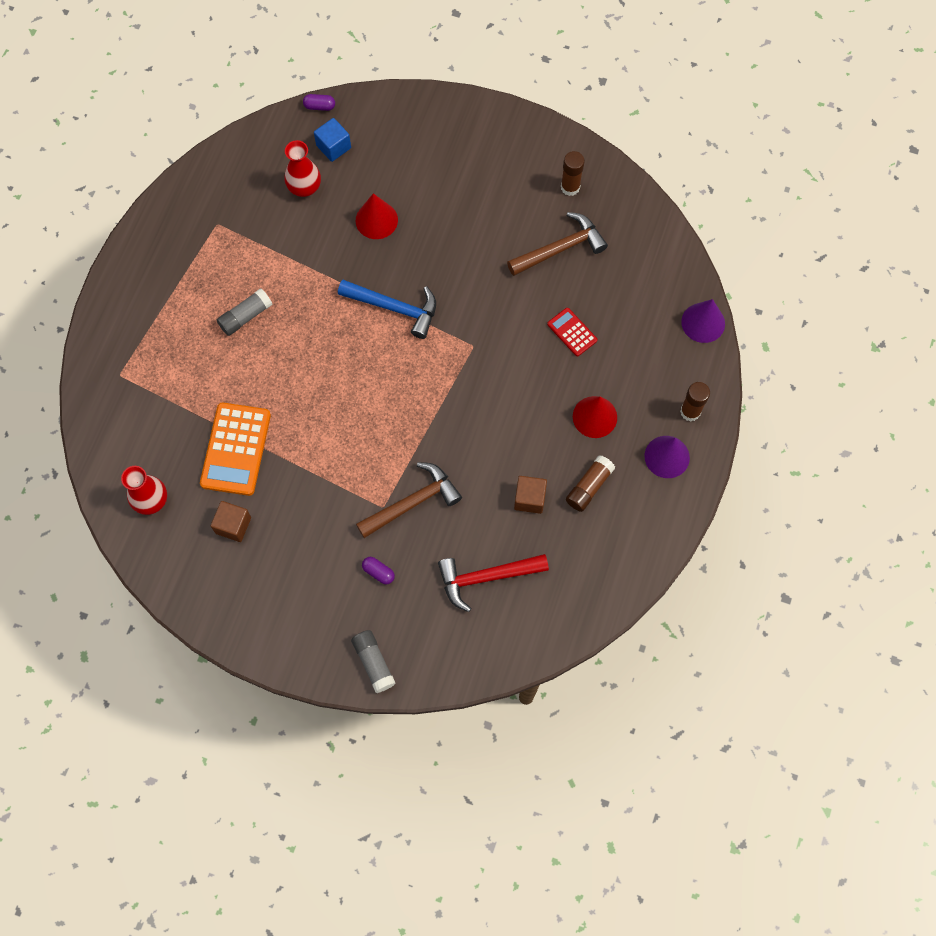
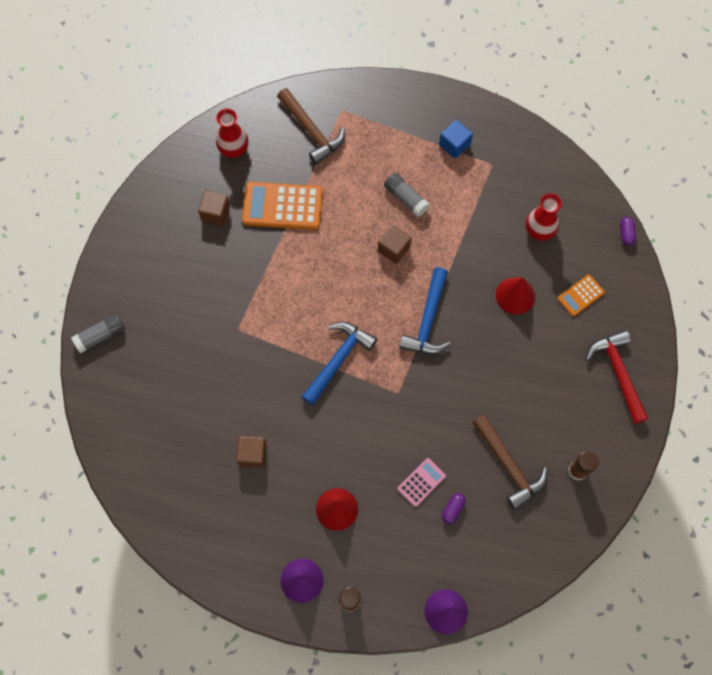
camera: 85 degrees right, 0 degrees up
(306, 334) = (393, 249): none -> brown cube
(333, 147) = (585, 250): blue cube -> blue cube (454, 145)
(378, 572) = (179, 332): purple capsule -> purple capsule (453, 509)
(384, 158) = (580, 295): none -> orange calculator
(412, 502) = (243, 353): brown hammer -> brown hammer (311, 131)
(431, 402) = (338, 360): none -> blue hammer
(486, 577) = (177, 422): red hammer -> red hammer (618, 373)
(572, 332) = (421, 482): red calculator -> pink calculator
(589, 487) = (267, 507): brown glue stick -> none

